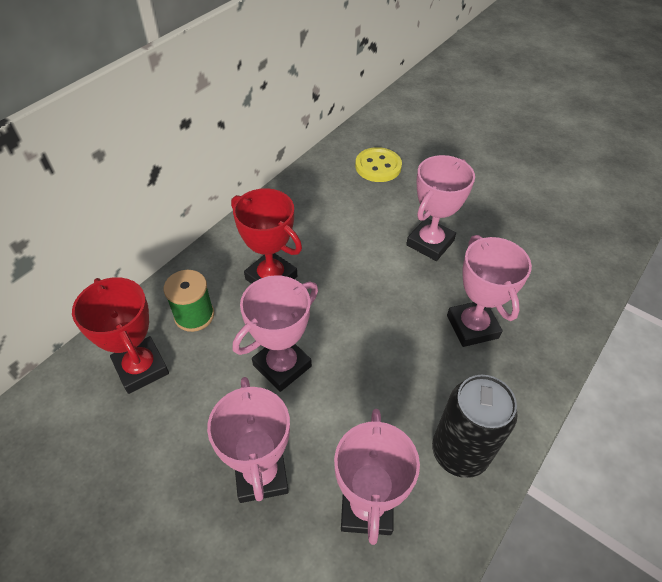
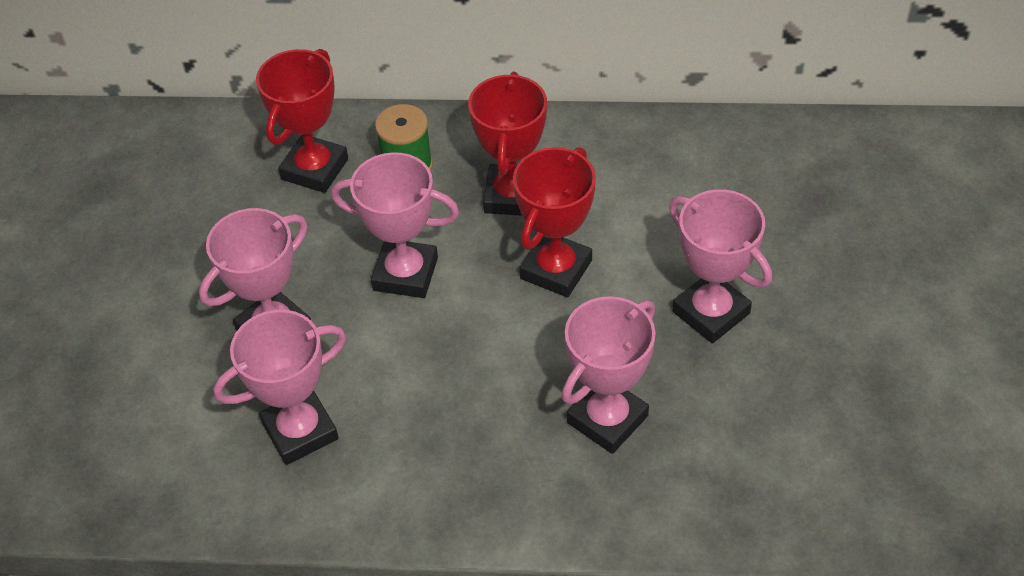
camera: 60 degrees right, 0 degrees up
(345, 289) = (556, 269): none -> red trophy
(378, 166) = (803, 188): yellow button -> none
(430, 243) = (711, 312): pink trophy -> pink trophy turned 45 degrees clockwise
(459, 452) = (420, 482): black can -> none

